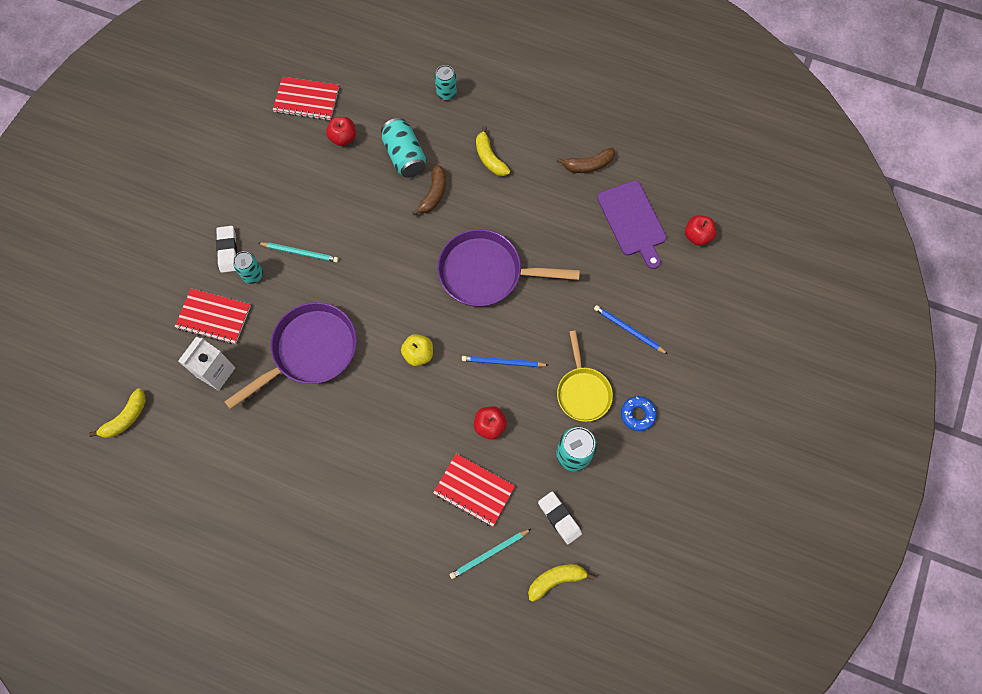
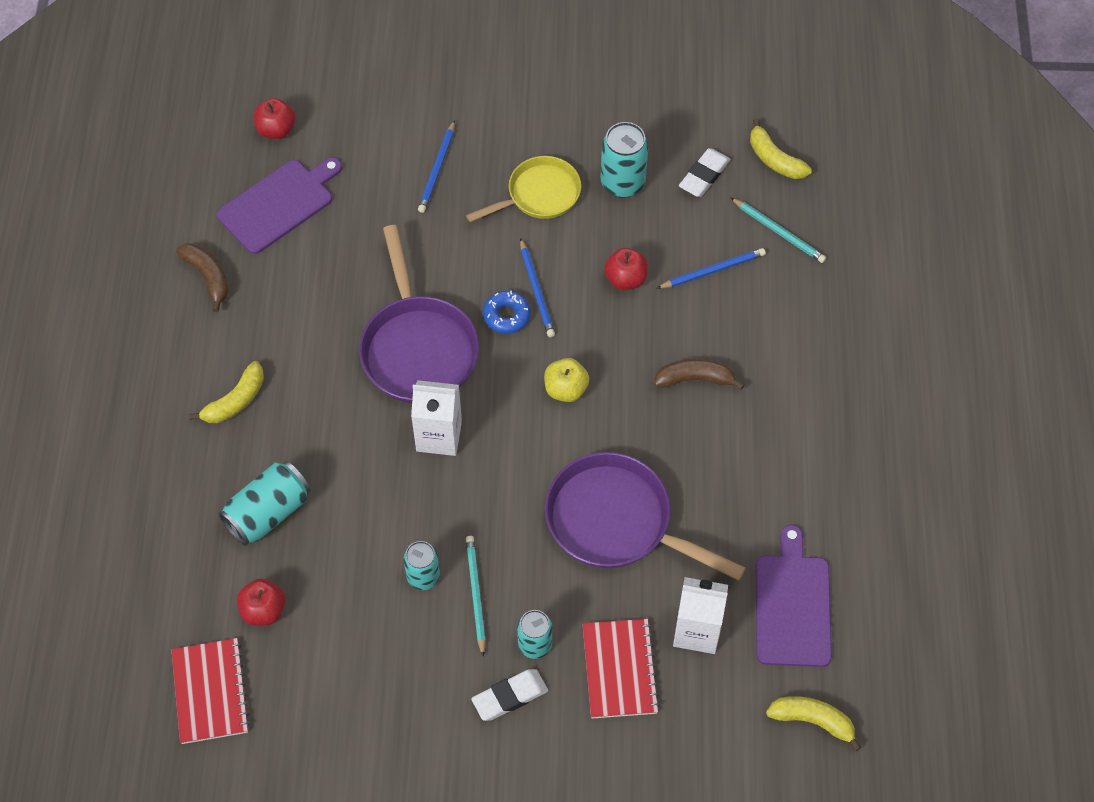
camera: 110 degrees left, 10 degrees down
(204, 438) = (792, 605): none -> purple cutting board
(416, 265) = (439, 436): none -> white carton
(433, 194) = (319, 453): brown banana -> brown banana (695, 379)
(446, 93) = (139, 494): turquoise can -> turquoise can (423, 577)
(474, 490) = (712, 270): red notebook -> blue pencil
(637, 414) = (544, 132): blue donut -> blue donut (506, 316)

